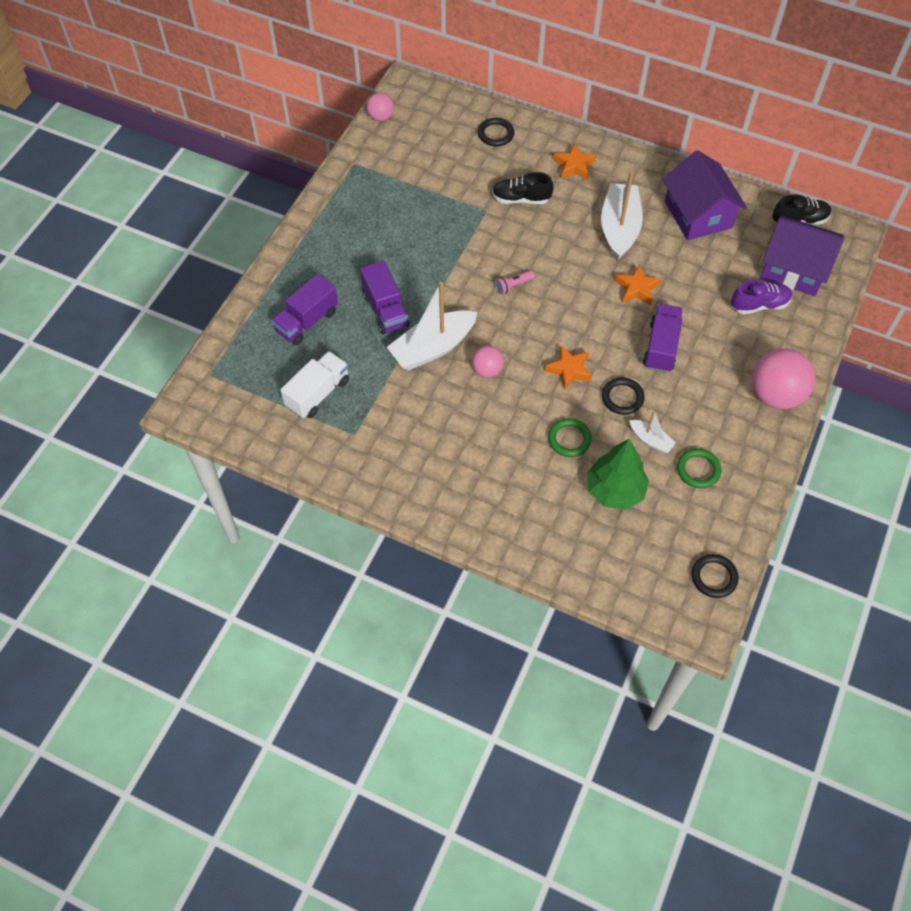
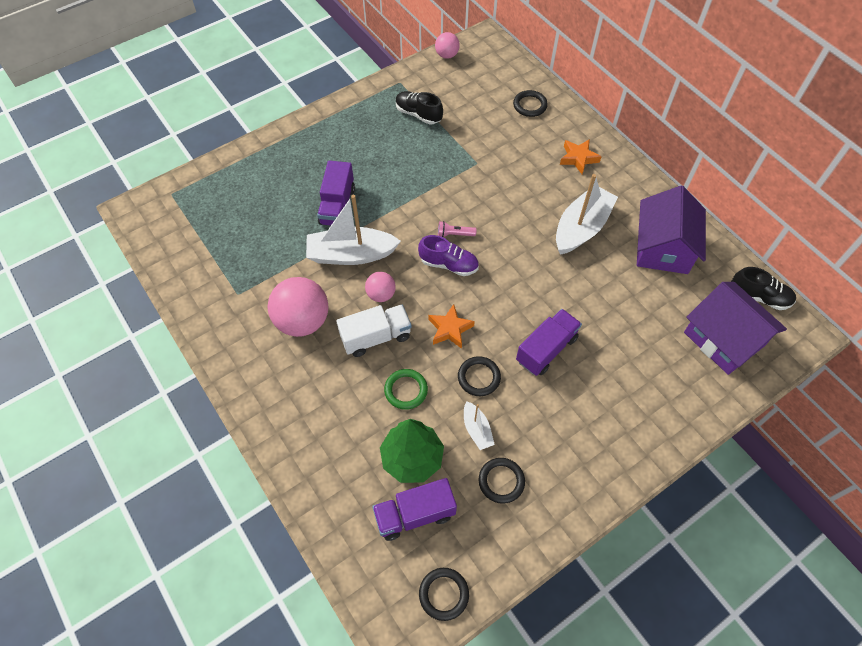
camera: 30 degrees right, 0 degrees up
(307, 321) = (271, 187): purple truck -> purple truck (415, 514)
(318, 393) = (236, 247): white truck -> white truck (376, 337)
(521, 199) = (513, 166): black shoe -> black shoe (418, 114)
(637, 288) = (560, 287): orange star -> none
(698, 470) = (501, 481): green ring -> black ring
(759, 305) = (666, 356): purple shoe -> purple shoe (449, 264)
(775, 395) = (624, 449): pink ball -> pink ball (303, 321)

